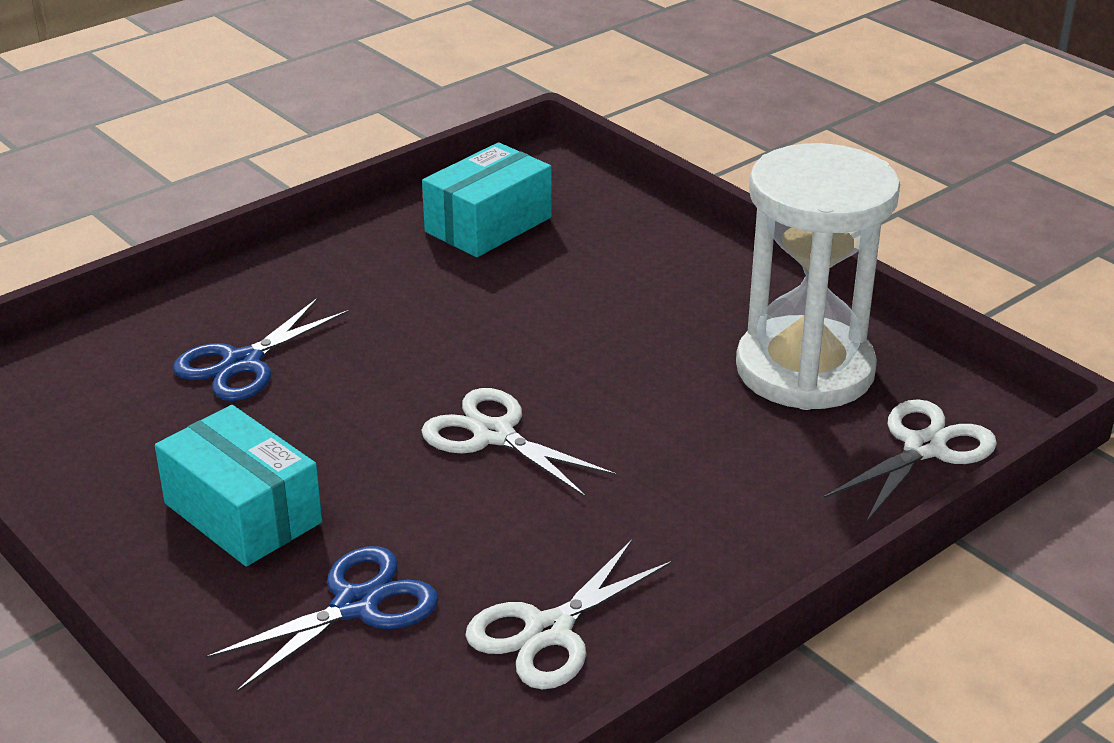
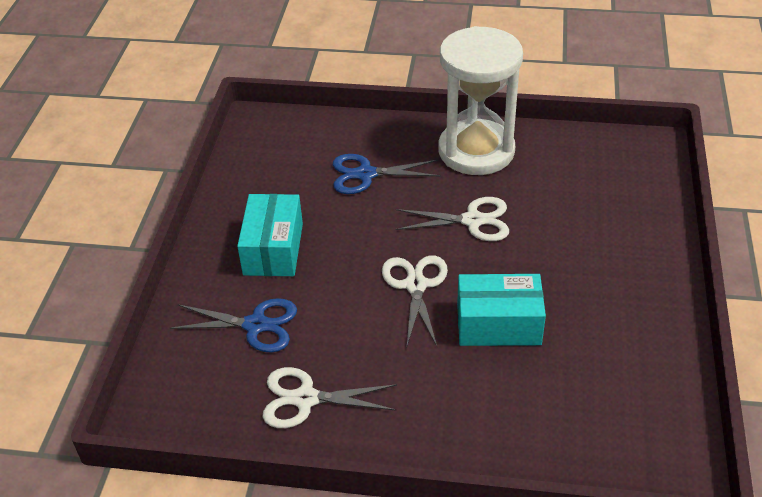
camera: 50 degrees right, 10 degrees up
(488, 224) = (571, 167): turquoise box -> turquoise box (498, 324)
(805, 370) = (613, 360): white hourglass -> white hourglass (476, 151)
(924, 448) = (609, 453): white scissors -> white scissors (473, 220)

